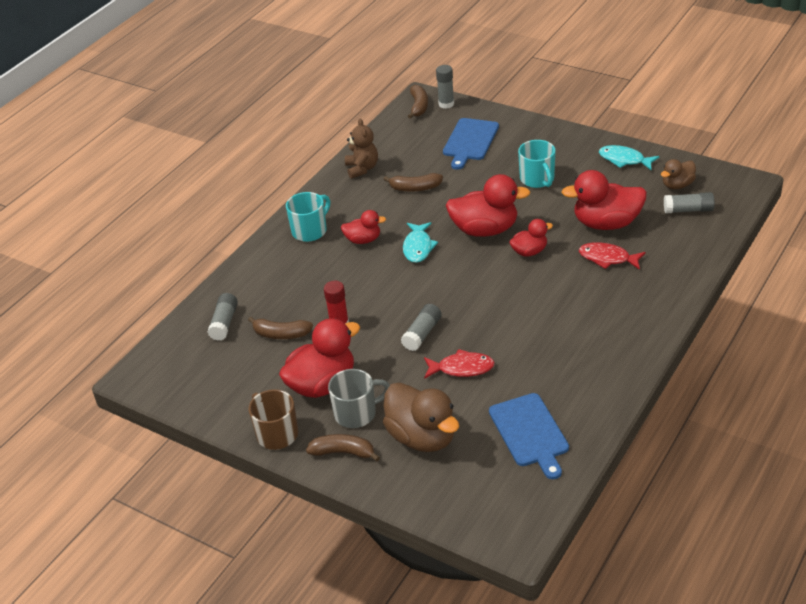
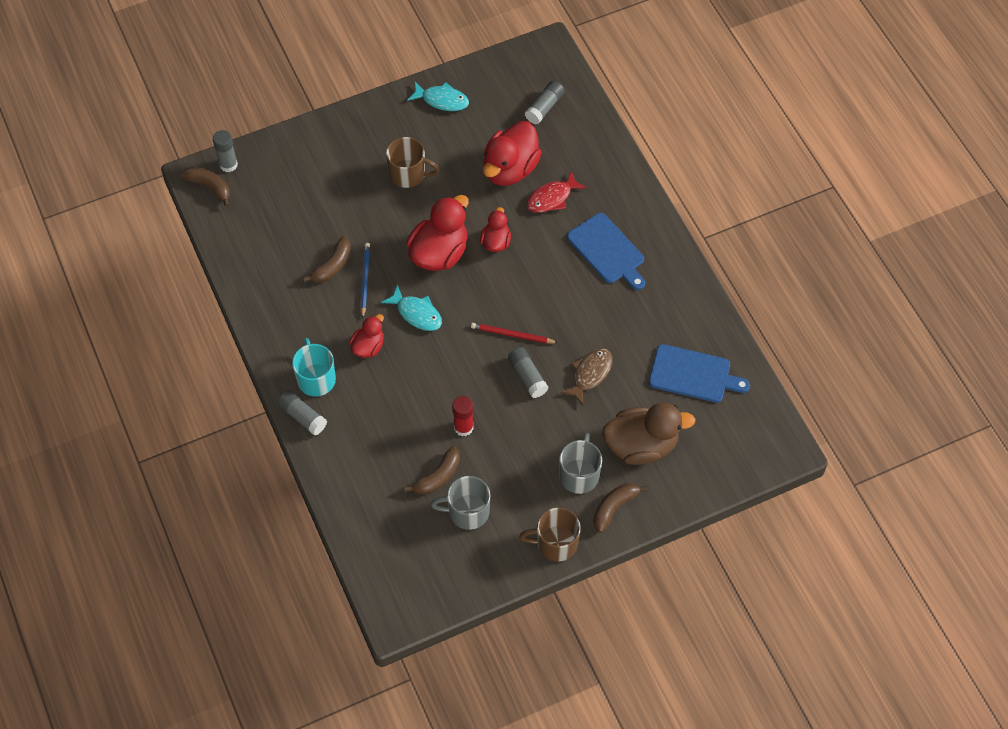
camera: 60 degrees left, 20 degrees up
(224, 323) = (384, 512): grey glue stick -> grey glue stick (302, 417)
(263, 367) = (467, 512): none -> grey mug
(322, 384) = (526, 480): red duck -> none
(362, 169) = (262, 287): brown teddy bear -> none
(419, 208) = (365, 280): none -> blue pencil
(452, 305) = (512, 335): none -> red pencil
(462, 368) = (590, 374): red fish -> brown fish
(470, 141) = (305, 184): blue cutting board -> blue cutting board (607, 251)
(537, 179) = (408, 174): turquoise mug -> brown mug
(624, 160) = (442, 100): turquoise fish -> turquoise fish turned 135 degrees counterclockwise
(677, 185) = (508, 91): brown duck -> none

